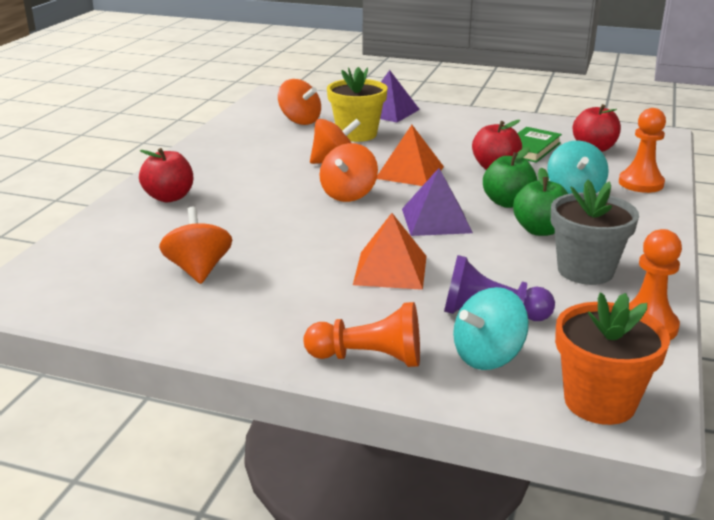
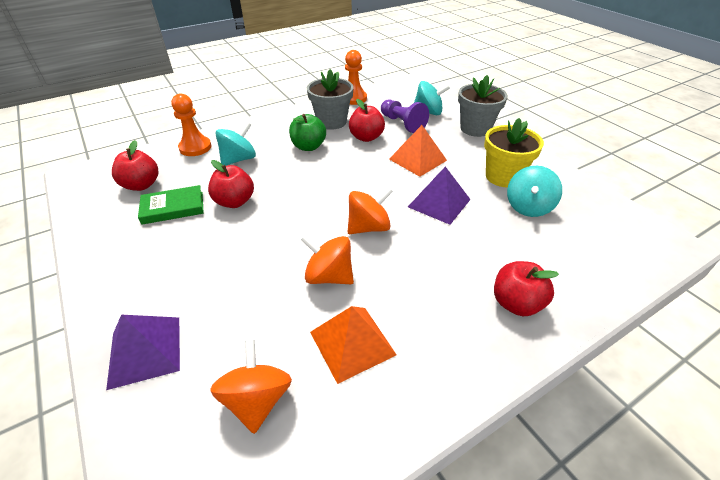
camera: 140 degrees left, 15 degrees up
(198, 270) = (528, 207): orange spinning top -> turquoise spinning top
(357, 134) = (247, 317): yellow flower pot -> yellow flower pot (503, 177)
(369, 358) = (475, 129): orange pawn -> grey flower pot
(410, 172) = (294, 228): orange pyramid -> orange pyramid (352, 343)
(436, 220) = (348, 177): purple pyramid -> purple pyramid (439, 203)
(500, 270) = (366, 137): none -> red apple
(508, 203) = (287, 170): green apple -> none
(599, 402) = (412, 90): orange flower pot -> none

